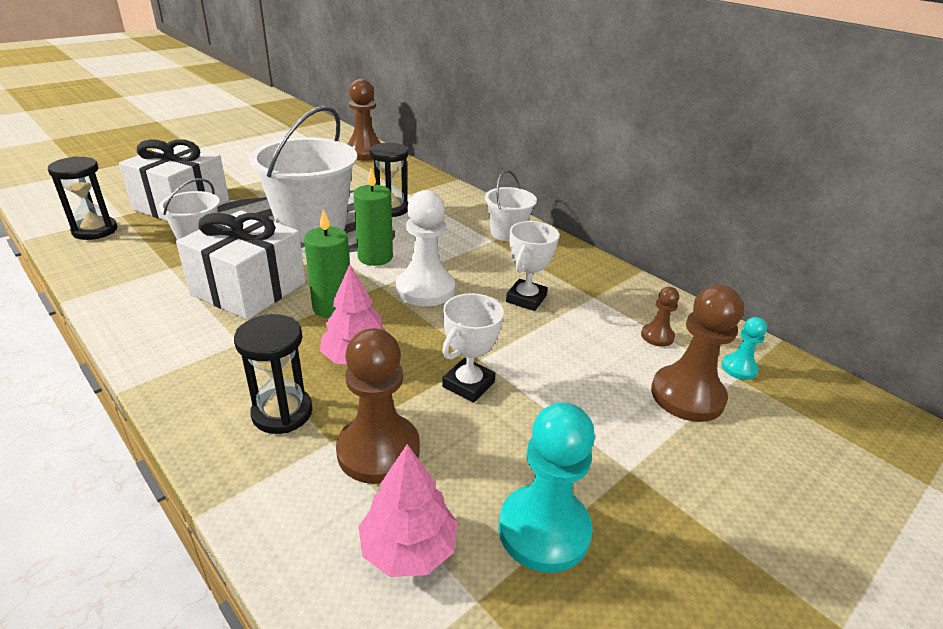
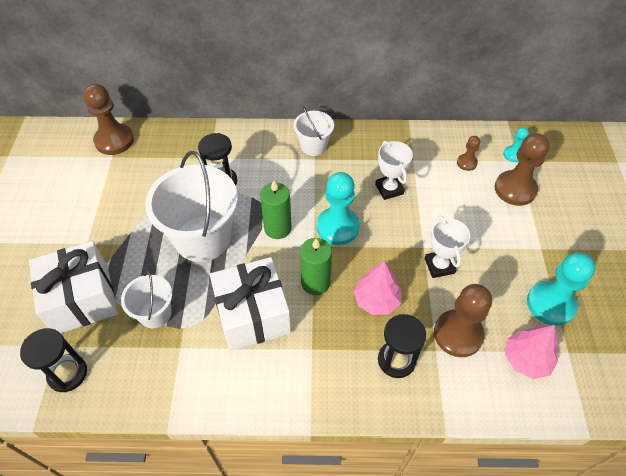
camera: 45 degrees left, 20 degrees up
(425, 289) = (338, 227): white pawn -> turquoise pawn

